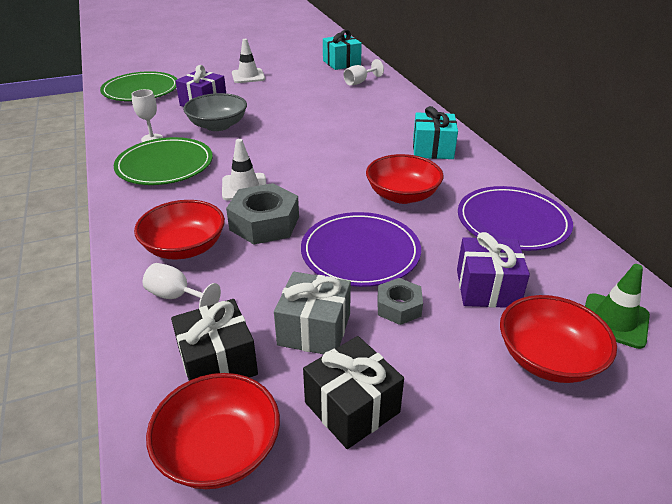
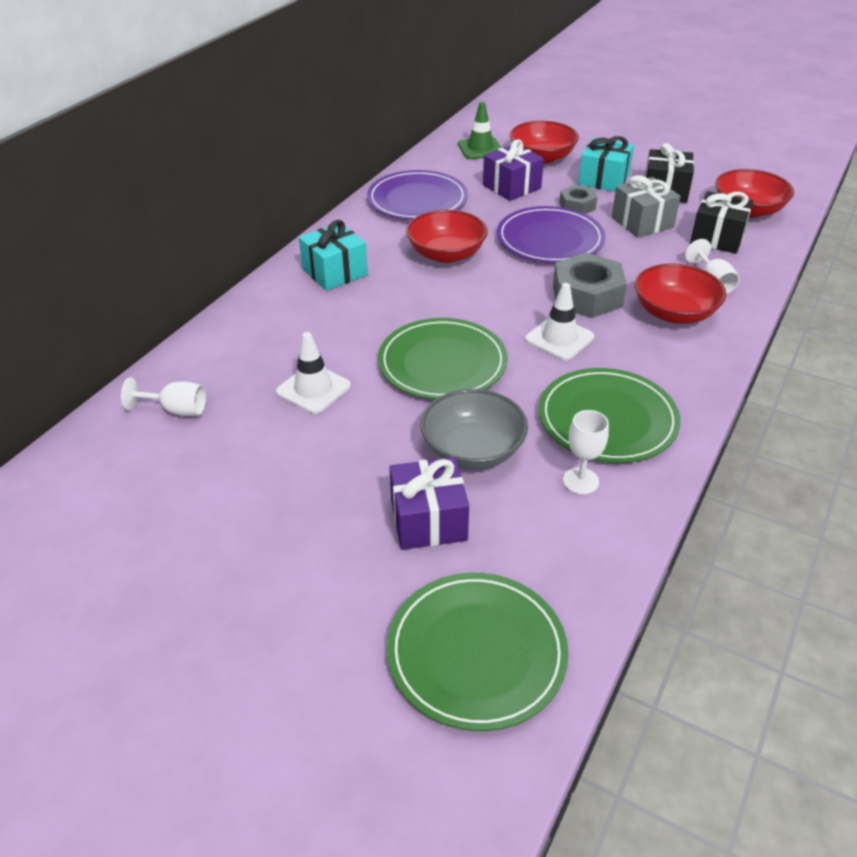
camera: 130 degrees left, 5 degrees up
(248, 76) = (266, 552): white traffic cone -> white traffic cone (313, 389)
(288, 144) = (442, 363): none -> green plate
(341, 63) = (94, 476): turquoise gift -> turquoise gift (603, 179)

